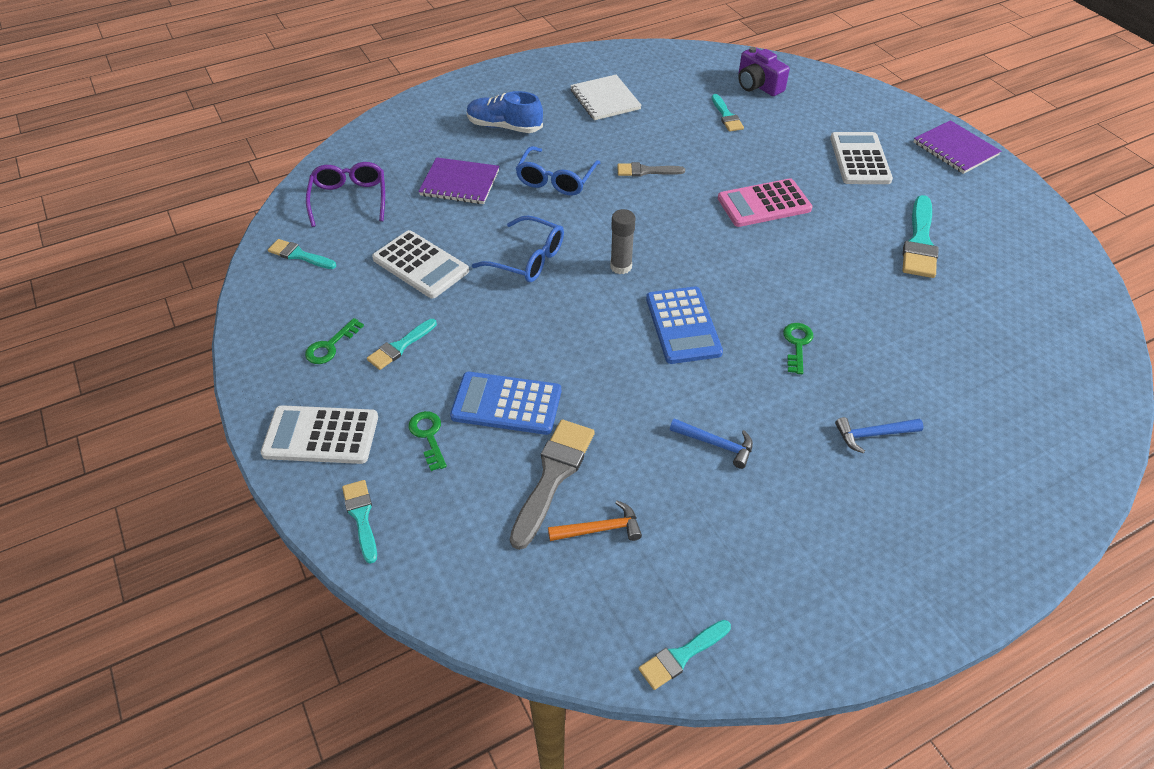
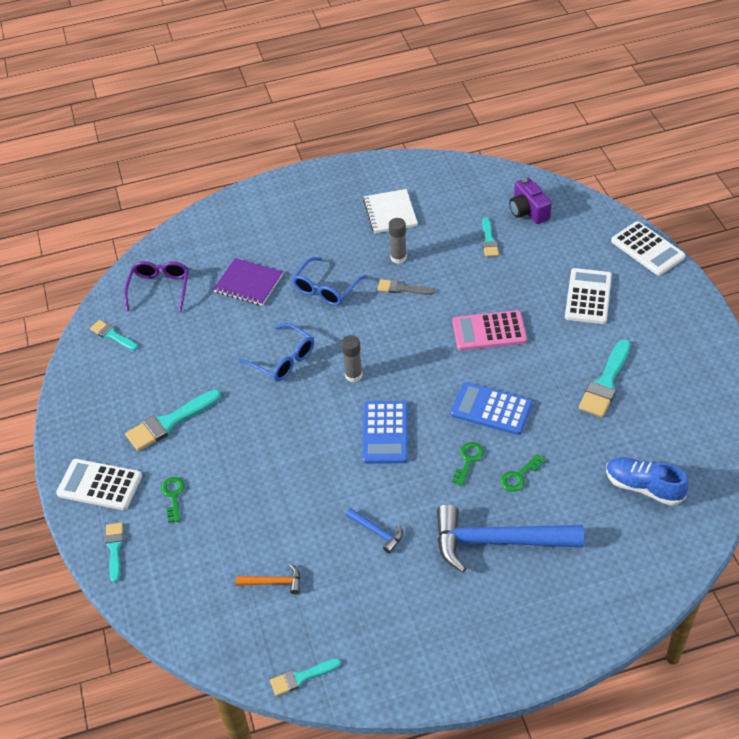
camera: 15 degrees right, 0 degrees up
(330, 346) = (120, 415): green key -> green key (519, 476)
(400, 346) = (169, 422): turquoise brush -> turquoise brush, size x1.67
(420, 265) = (200, 355): white calculator -> white calculator (647, 249)
(504, 127) = (298, 232): blue shoe -> blue shoe (643, 487)
(506, 404) = (235, 479): blue calculator -> blue calculator (491, 409)
(553, 476) = (252, 539): grey brush -> none
(630, 141) = (398, 258): none -> grey glue stick
(873, 435) = (497, 541): blue hammer -> blue hammer, size x2.28
(955, 149) = (677, 295): purple notebook -> none

